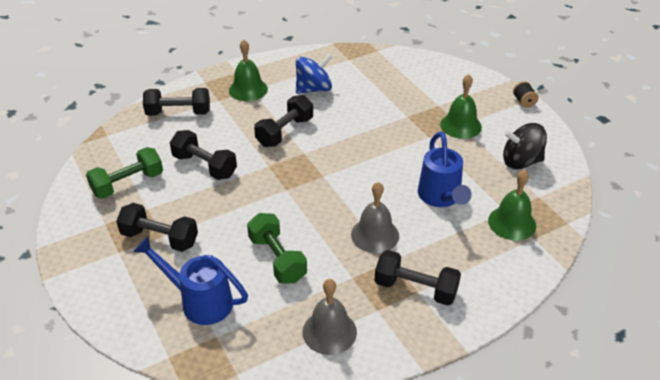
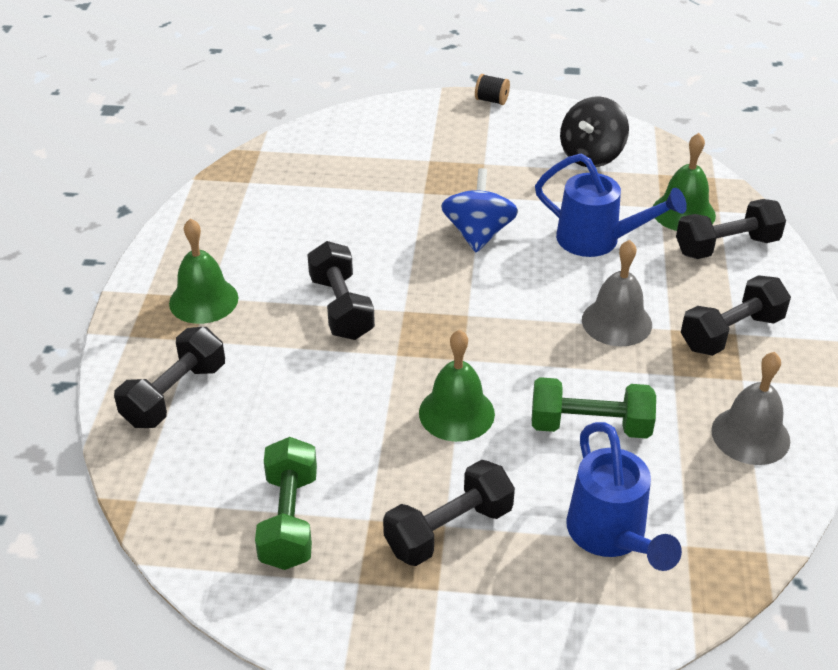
camera: 55 degrees left, 0 degrees up
(199, 301) = (611, 536): blue watering can -> blue watering can turned 75 degrees counterclockwise
(204, 166) = (333, 417): black dumbbell -> black dumbbell (726, 246)
(313, 89) = (277, 240): blue spinning top -> blue spinning top (478, 234)
(460, 125) = (485, 163): green bell -> green bell (456, 413)

